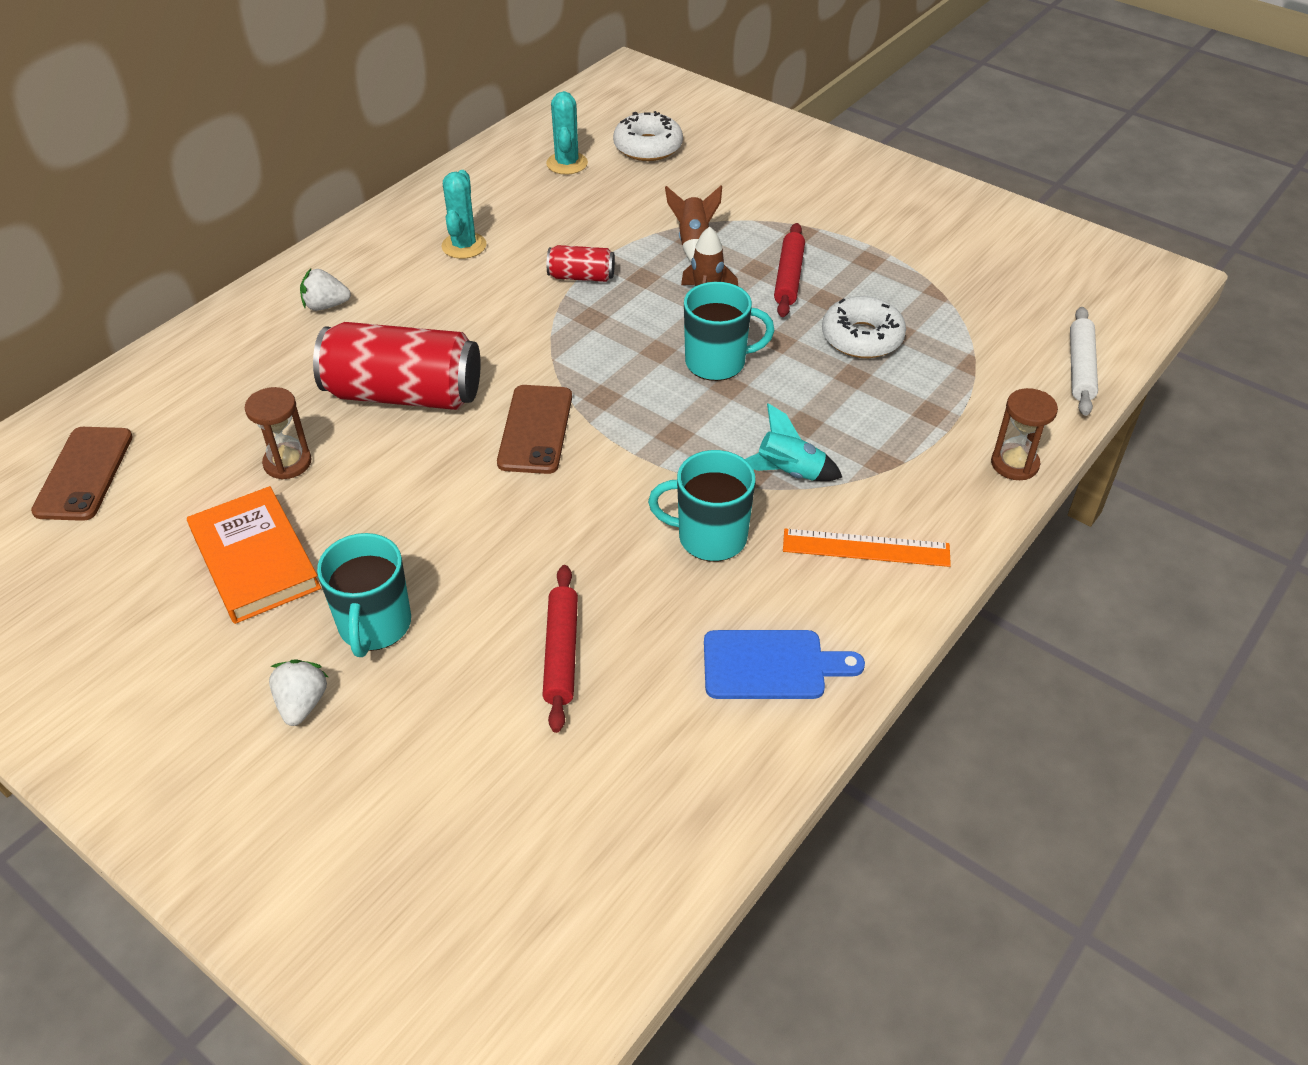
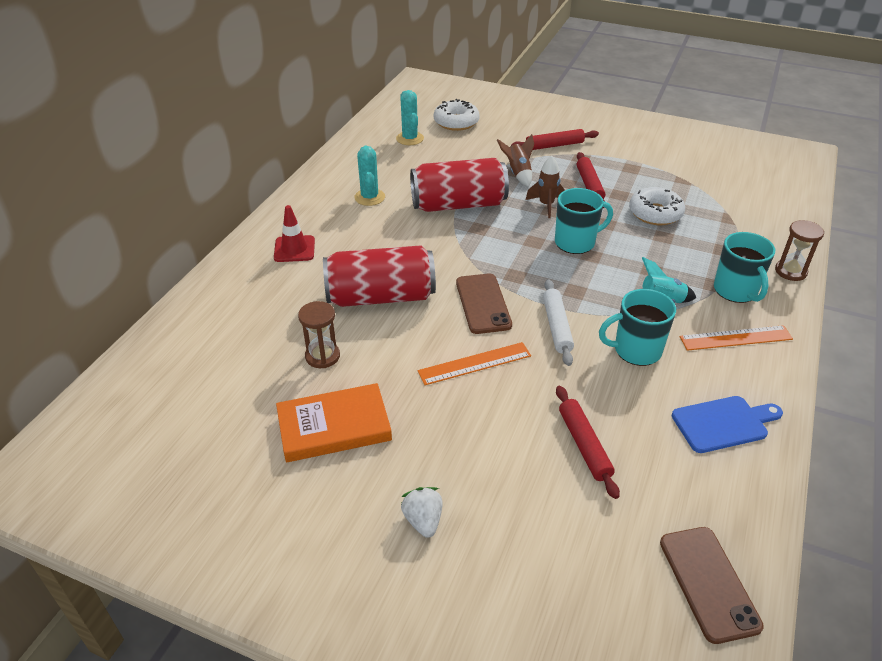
camera: 15 degrees left, 5 degrees down
(84, 474) = (173, 392): brown phone -> brown phone (708, 583)
(255, 559) = (334, 427): orange book -> orange book turned 60 degrees counterclockwise
(326, 306) = (294, 249): white strawberry -> red traffic cone
(374, 626) = (445, 454): turquoise mug -> turquoise mug (736, 291)
(478, 512) = (475, 364): none -> orange ruler
(581, 276) = (458, 204): red can -> red can, size x2.09
(773, 206) = (554, 145): none -> red rolling pin
(1080, 368) = (792, 210): white rolling pin -> white rolling pin (557, 327)

